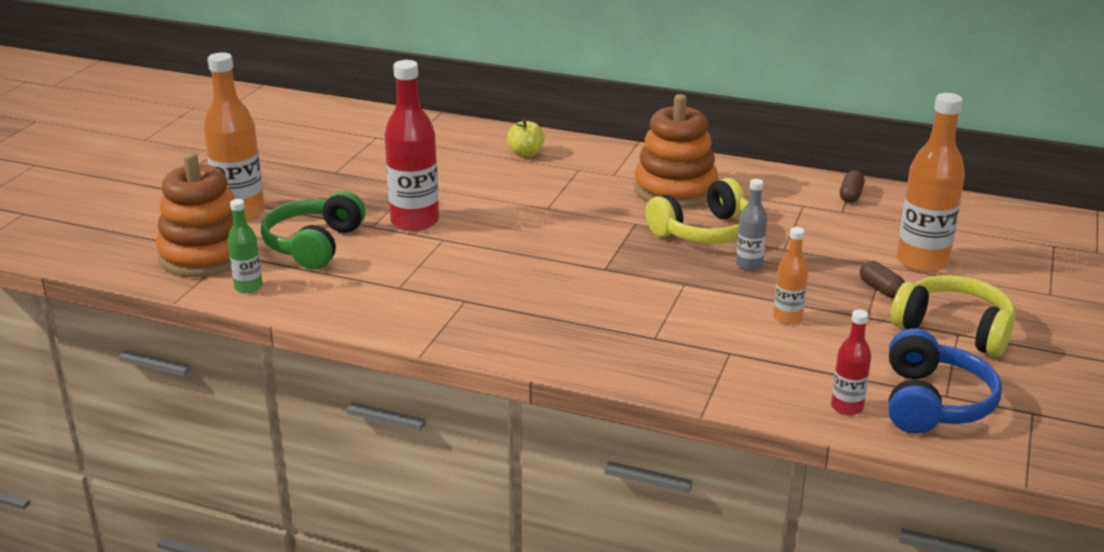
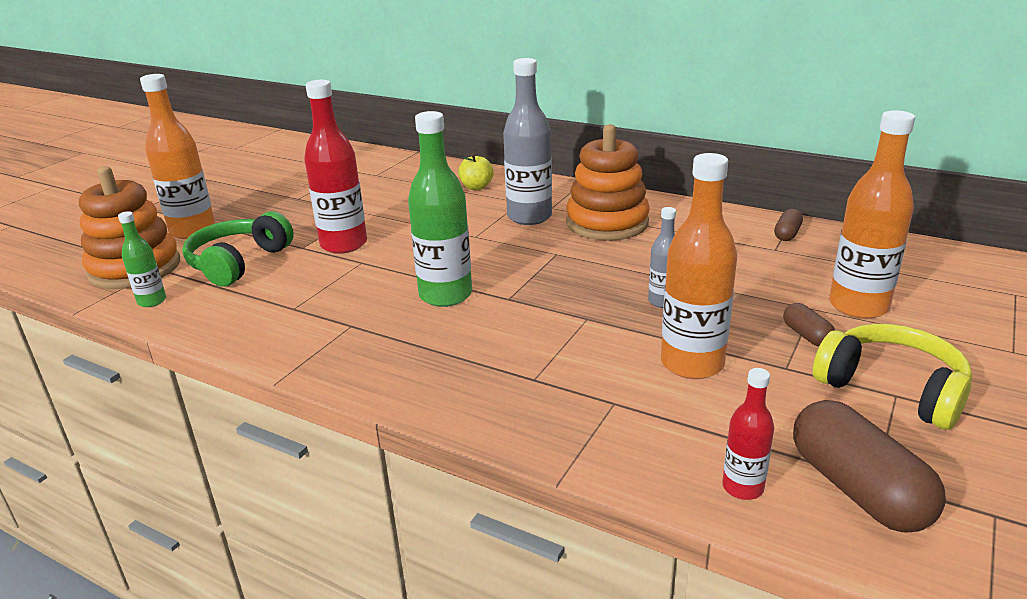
camera: 10 degrees right, 0 degrees up
(543, 268) = (445, 295): none -> green bottle
(594, 186) = (529, 217): none -> grey bottle
(704, 232) = (624, 265): yellow headphones -> none
(787, 318) = (692, 364): orange bottle -> orange bottle, size x1.90
(933, 402) = (857, 489): blue headphones -> brown capsule

